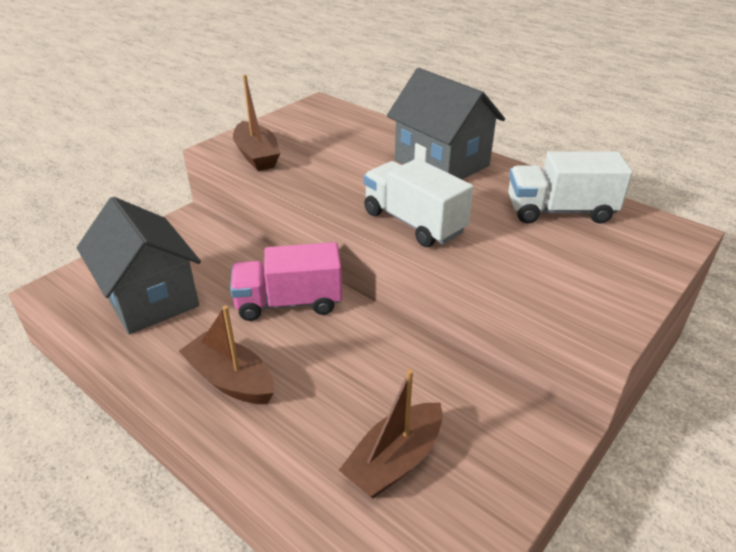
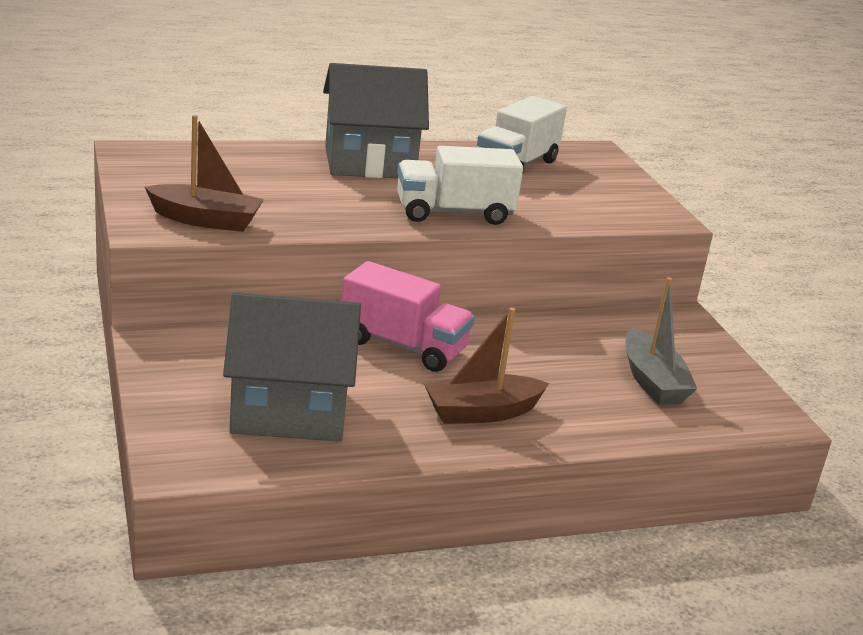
camera: 60 degrees left, 10 degrees down
(289, 303) = (403, 346): pink truck -> pink truck turned 90 degrees counterclockwise
(395, 461) = (652, 381): brown boat -> grey boat

